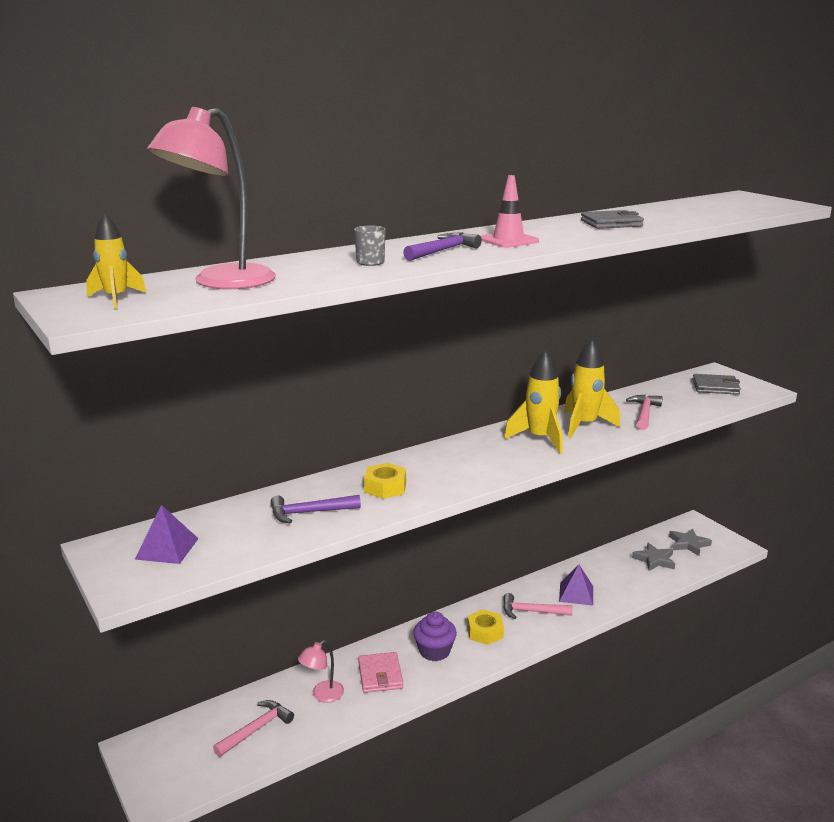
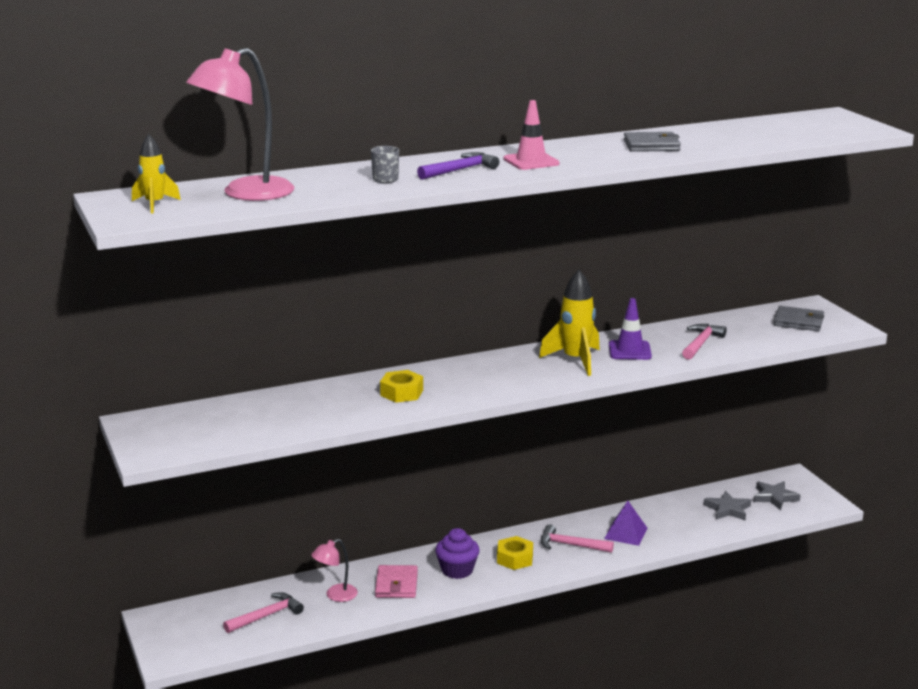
camera: 10 degrees right, 0 degrees up
(167, 548) = (189, 427): purple pyramid -> none
(309, 513) = (323, 409): purple hammer -> none
(584, 425) = (629, 351): yellow rocket -> purple traffic cone

